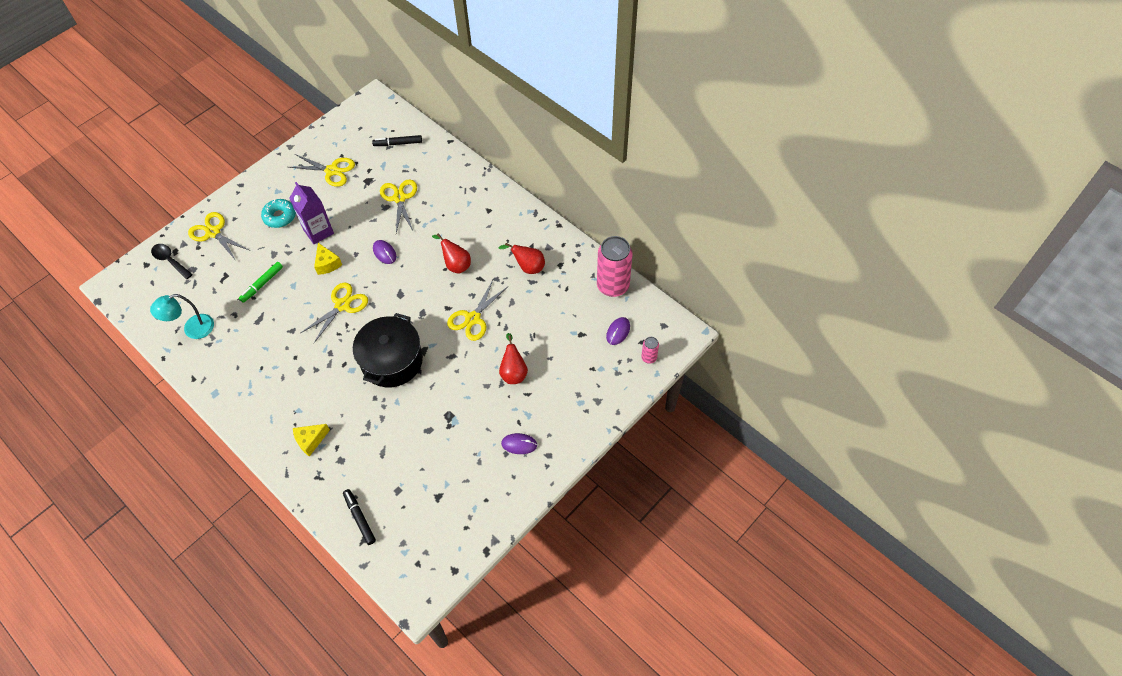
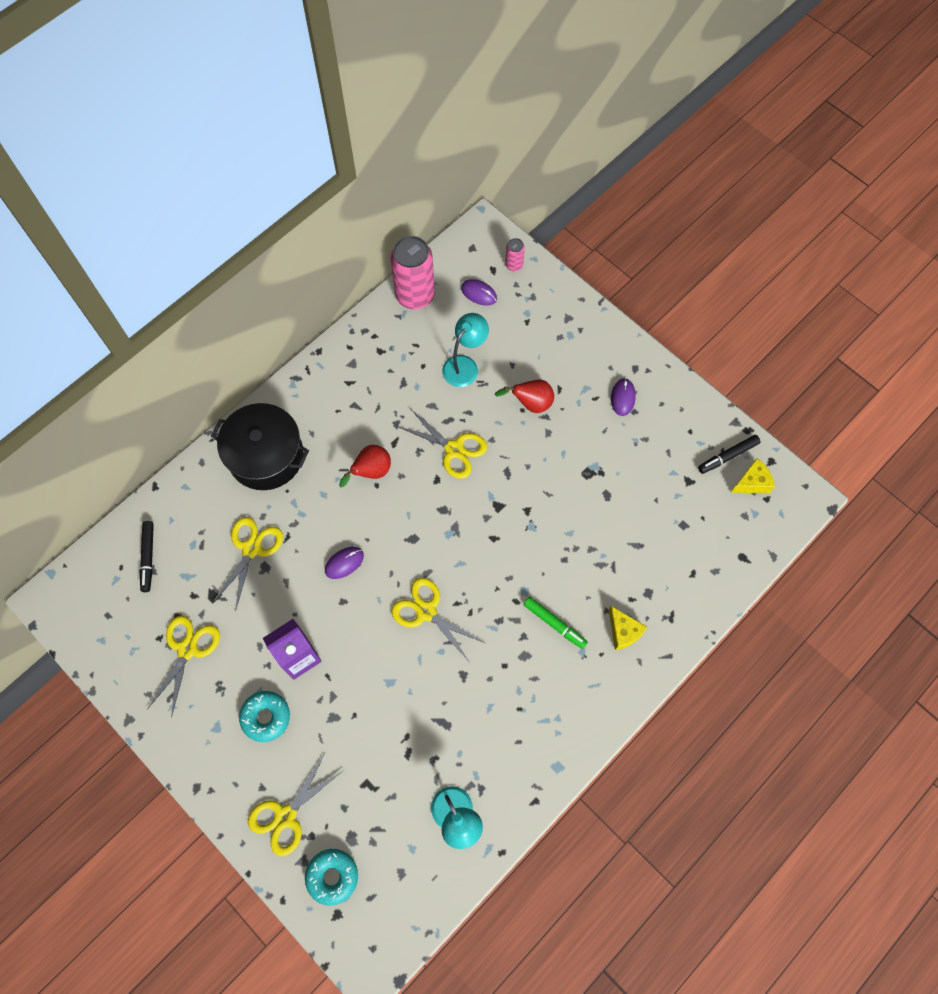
camera: 90 degrees left, 10 degrees up
(170, 260) = (332, 876): black spoon -> turquoise donut
(262, 284) = (385, 727): green marker -> green marker (554, 624)
(327, 264) = (357, 638): yellow cheese -> yellow cheese (752, 482)
(360, 518) = (719, 564): black marker -> black marker (727, 456)
(392, 361) = (512, 542): black pot -> black pot (266, 456)
(400, 198) = (251, 549): yellow scissors -> yellow scissors turned 120 degrees clockwise
(528, 267) = (381, 387): red pear -> none
(548, 323) = (465, 365): none -> turquoise lamp

